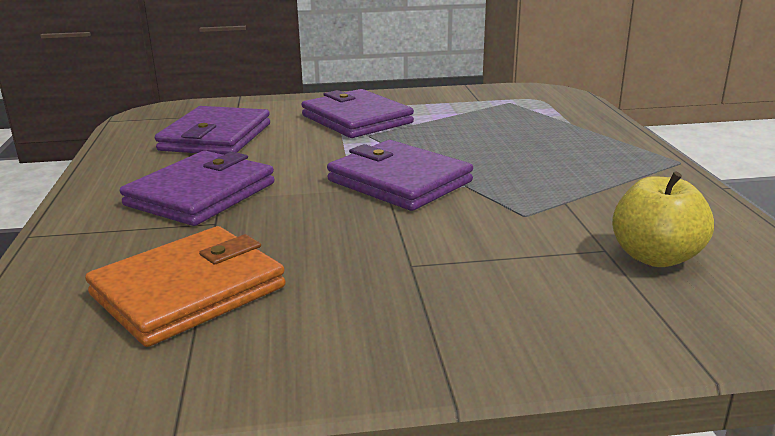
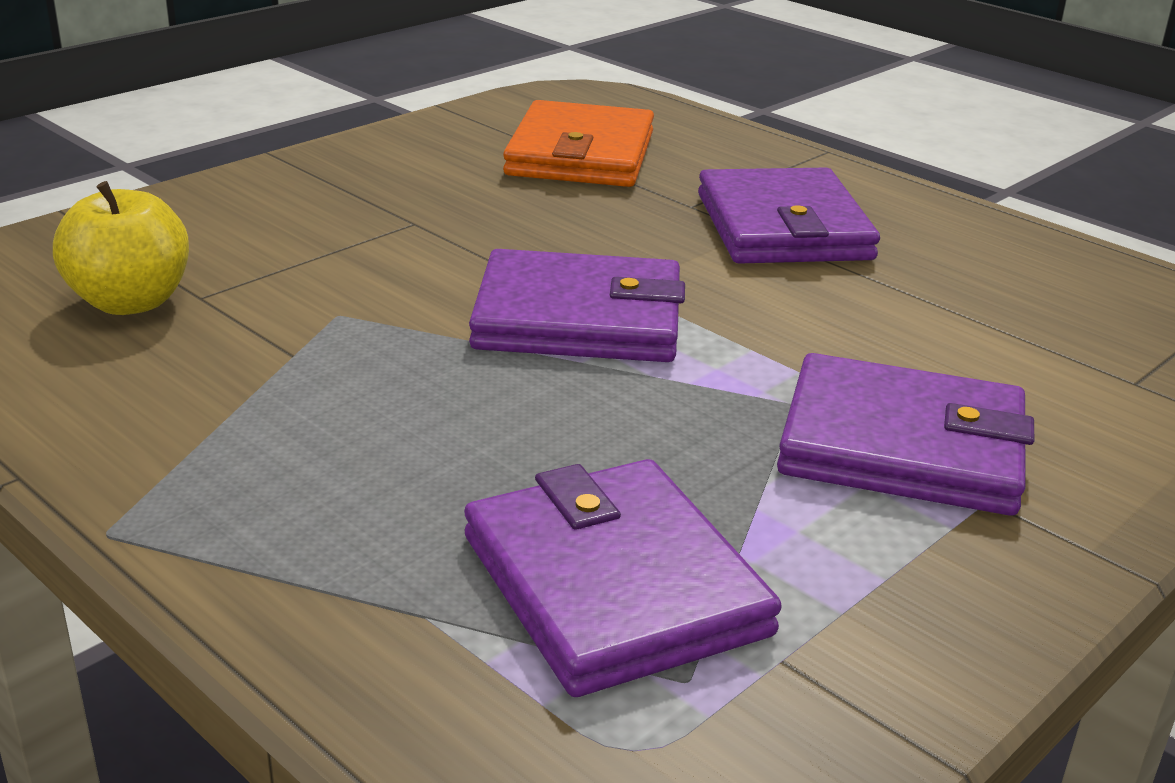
camera: 140 degrees right, 5 degrees up
(216, 137) = (1006, 314): purple wallet -> purple wallet (614, 585)

